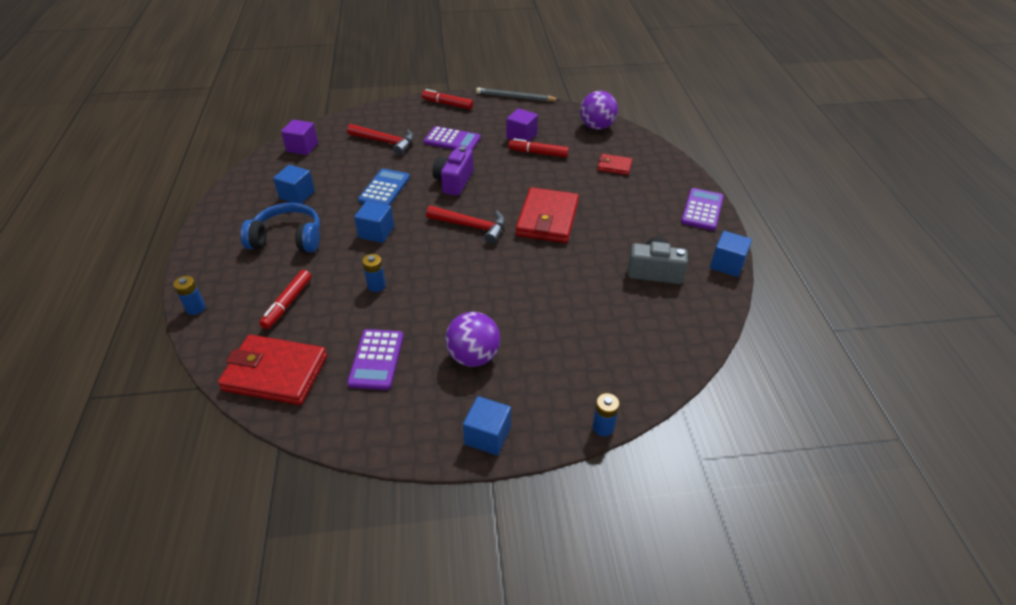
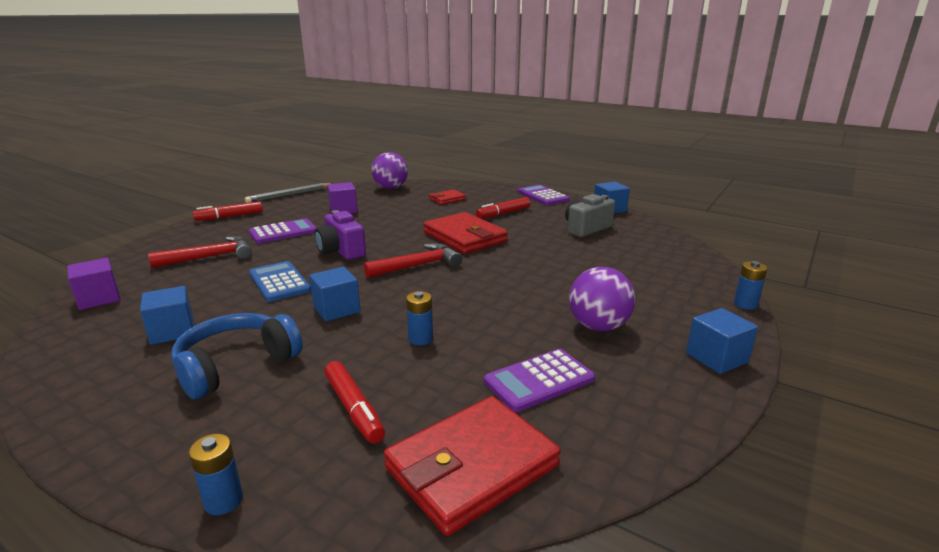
camera: 50 degrees left, 20 degrees down
(376, 359) = (539, 380): purple calculator -> purple calculator turned 105 degrees clockwise
(538, 153) = (377, 212): red marker -> red marker (503, 213)

